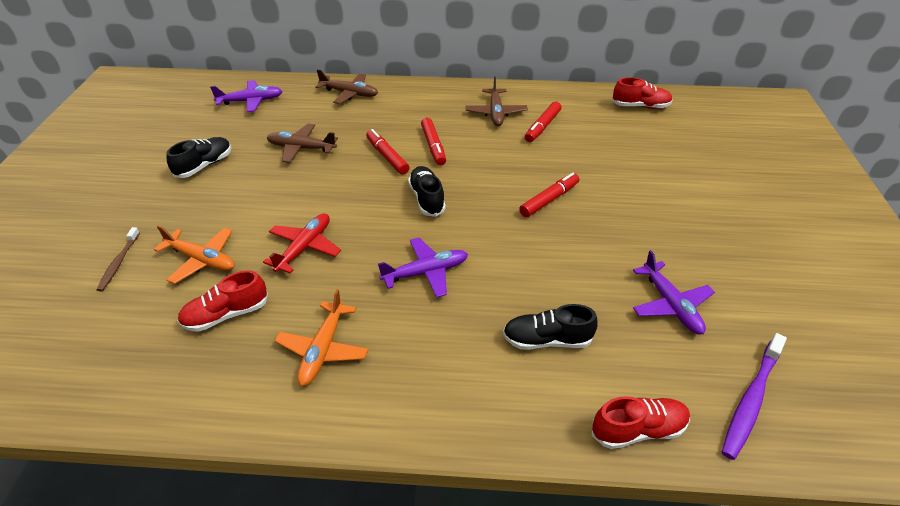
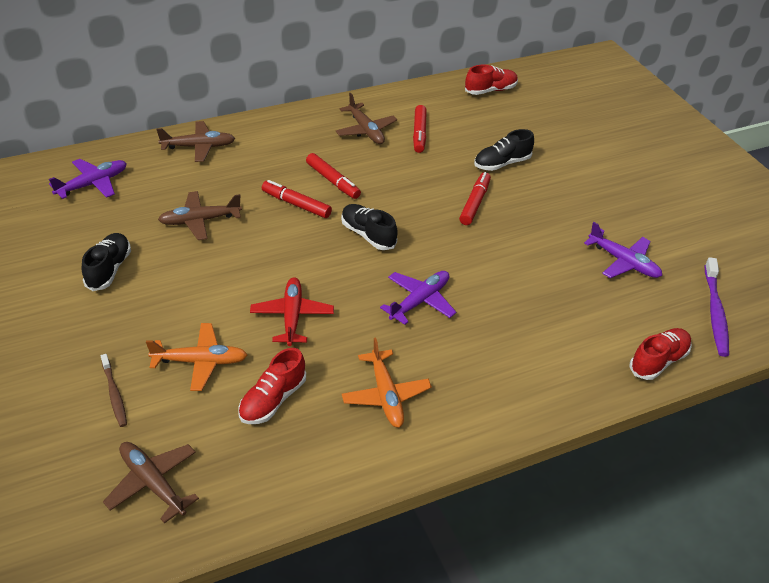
camera: 30 degrees left, 0 degrees up
(75, 349) = (153, 483): none -> brown plane
(547, 340) = (554, 321): black shoe -> black shoe (502, 163)

